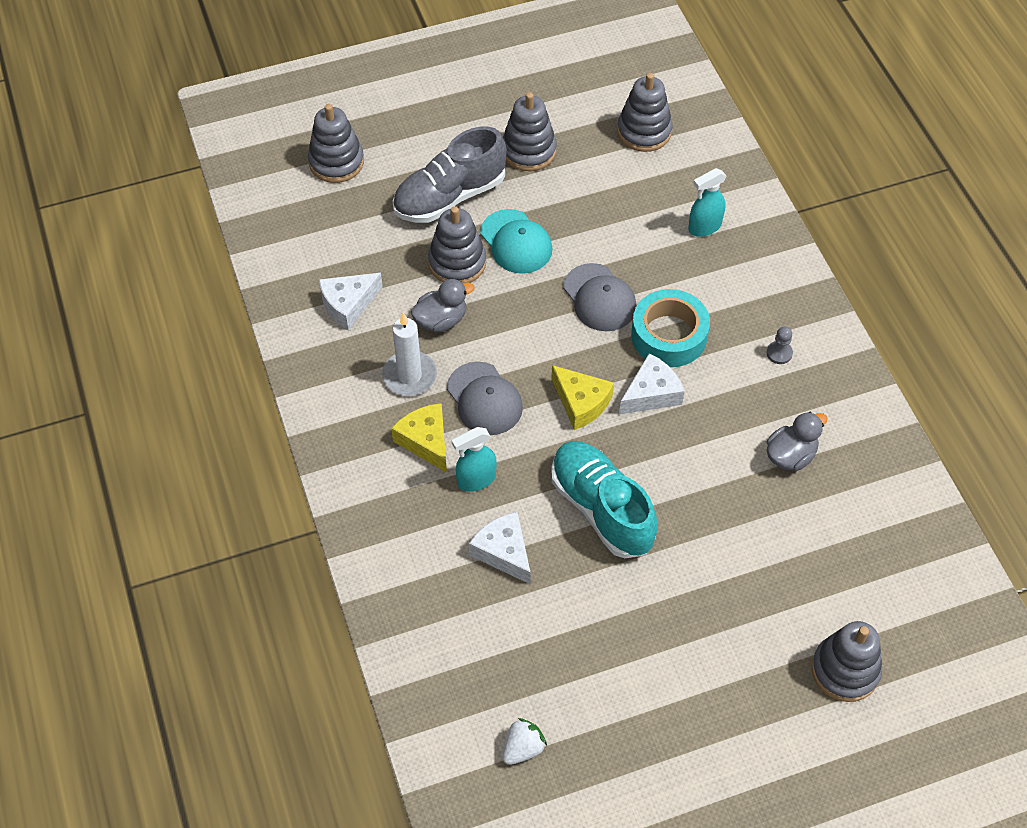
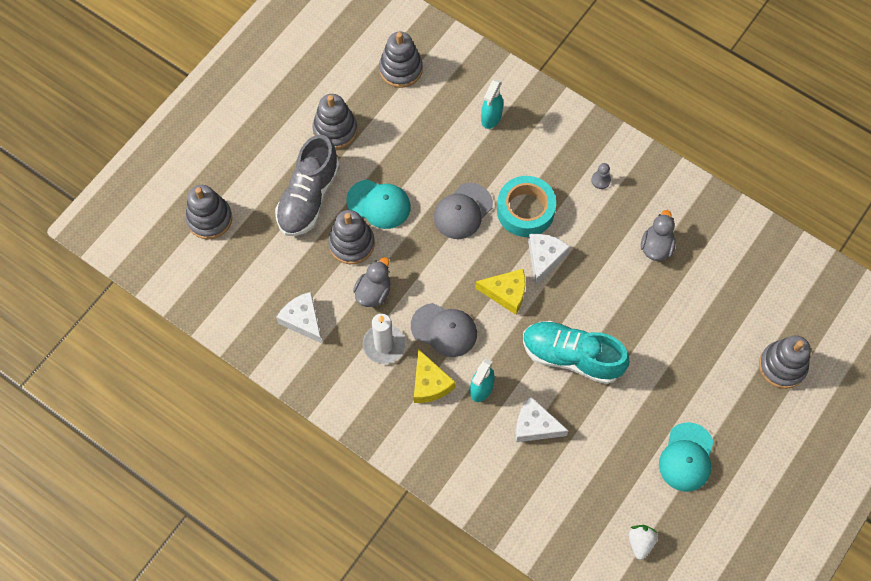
camera: 35 degrees left, 10 degrees up
(348, 304) = (303, 320): white cheese -> white cheese turned 120 degrees clockwise
(426, 441) = (429, 383): yellow cheese -> yellow cheese turned 135 degrees counterclockwise
(599, 298) = (463, 211): grey cap -> grey cap turned 105 degrees clockwise
(649, 694) = (686, 457): none -> turquoise cap

